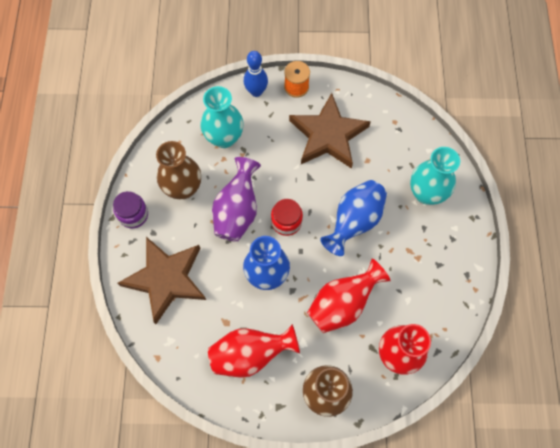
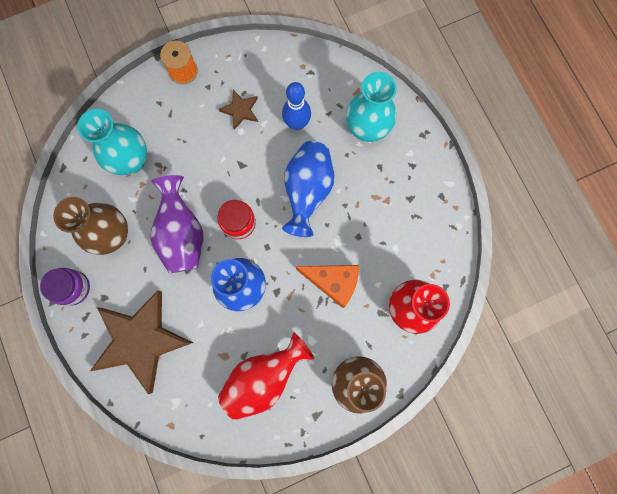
camera: 25 degrees left, 10 degrees up
(256, 91) = (143, 95): blue bowling pin -> blue bowling pin (297, 123)
(328, 135) = (240, 110): brown star -> brown star, size x0.44
(342, 304) = (333, 282): red vase -> orange cheese

